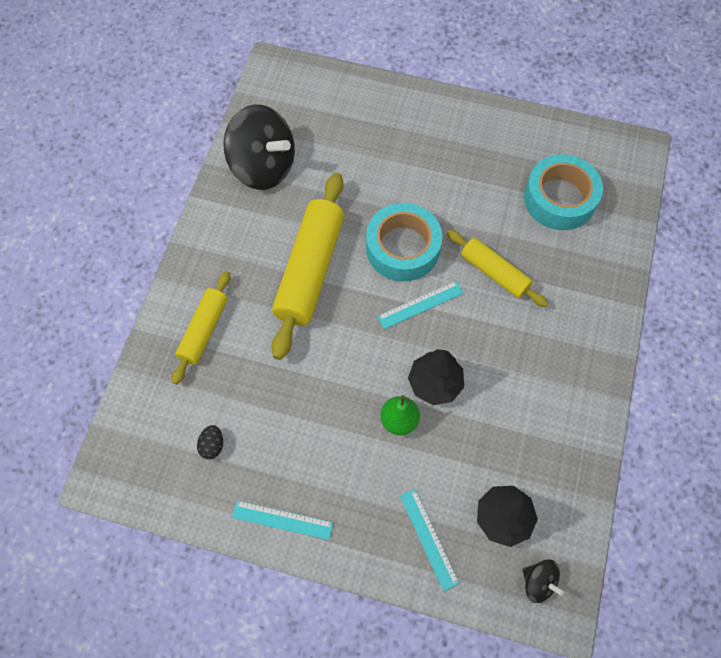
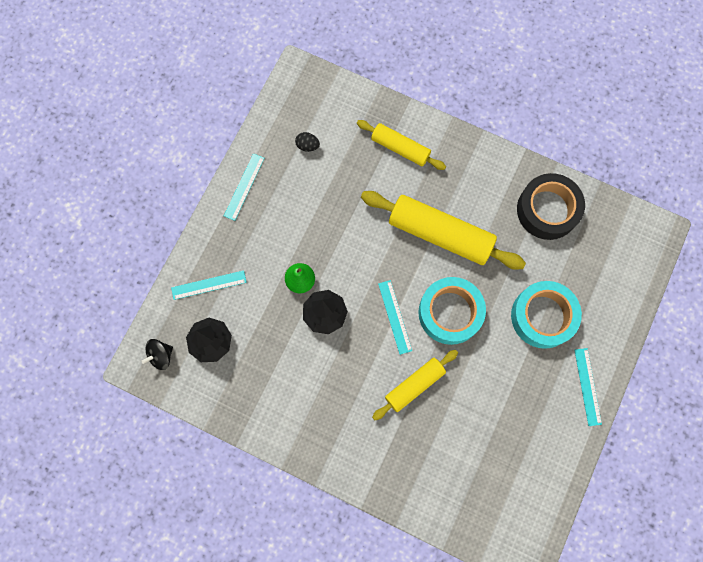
camera: 100 degrees right, 10 degrees up
(263, 167) = (547, 210): black spinning top -> black tape
(452, 113) = (587, 386): none -> turquoise ruler
(559, 199) = (480, 464): turquoise tape -> turquoise tape (542, 316)

